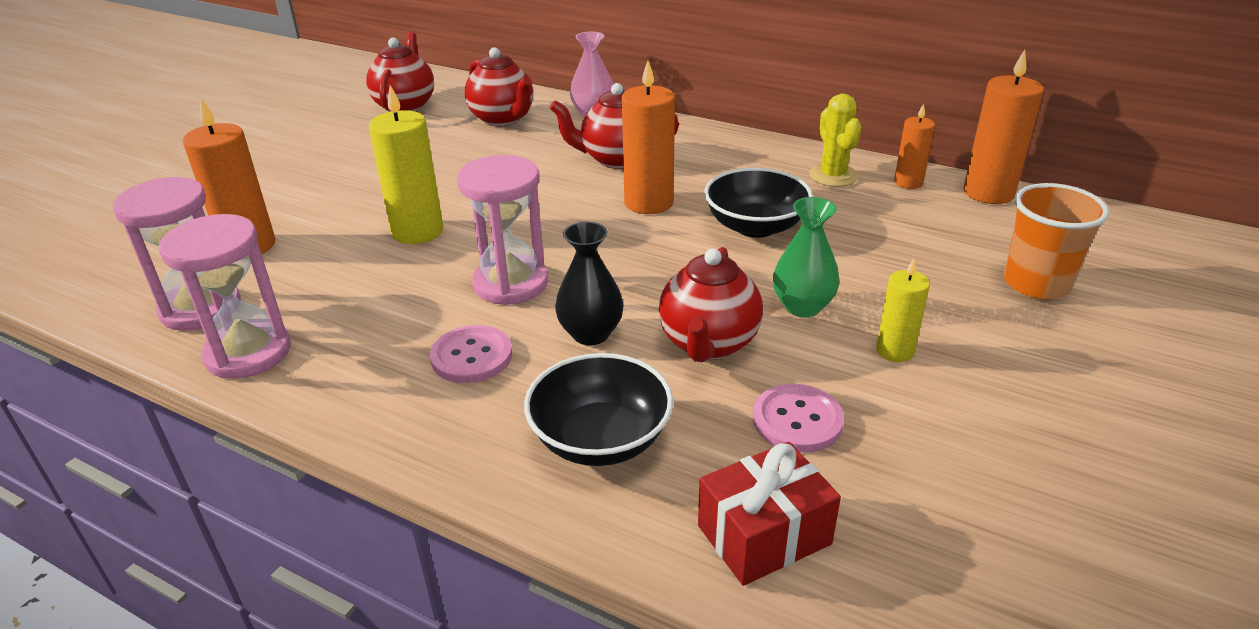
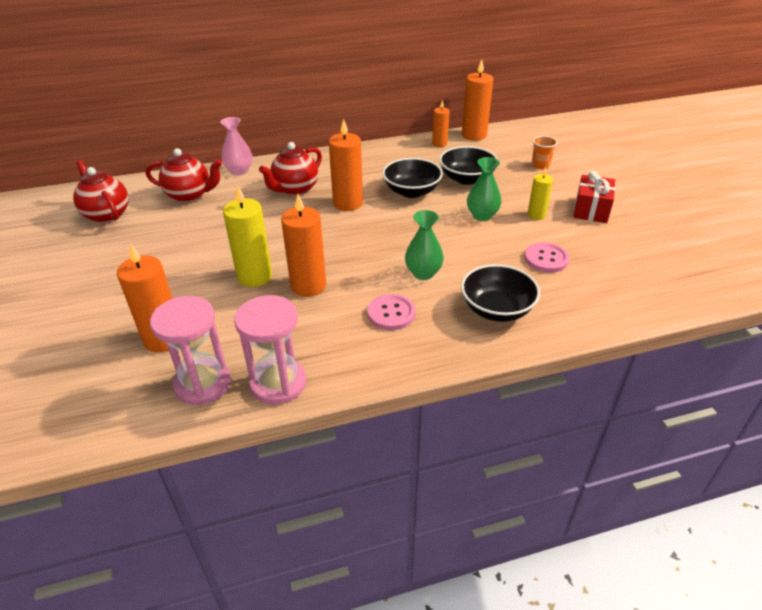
camera: 45 degrees left, 5 degrees up
(447, 271) = (308, 285): none -> orange candle
(511, 283) = (350, 273): pink hourglass -> none
(591, 333) = (423, 273): black vase -> green vase
(708, 344) = (473, 250): red teapot -> none
(764, 535) = (595, 302): red gift -> red gift (591, 210)
(833, 176) = (406, 153): yellow cactus -> none
(868, 246) = (466, 179): none -> black bowl
(1036, 284) = (540, 165): orange cup -> orange cup, size x0.60

